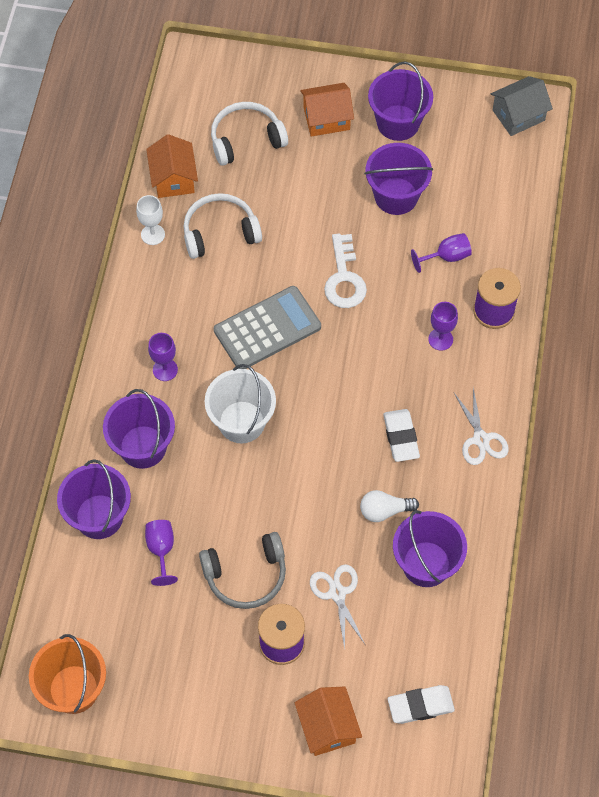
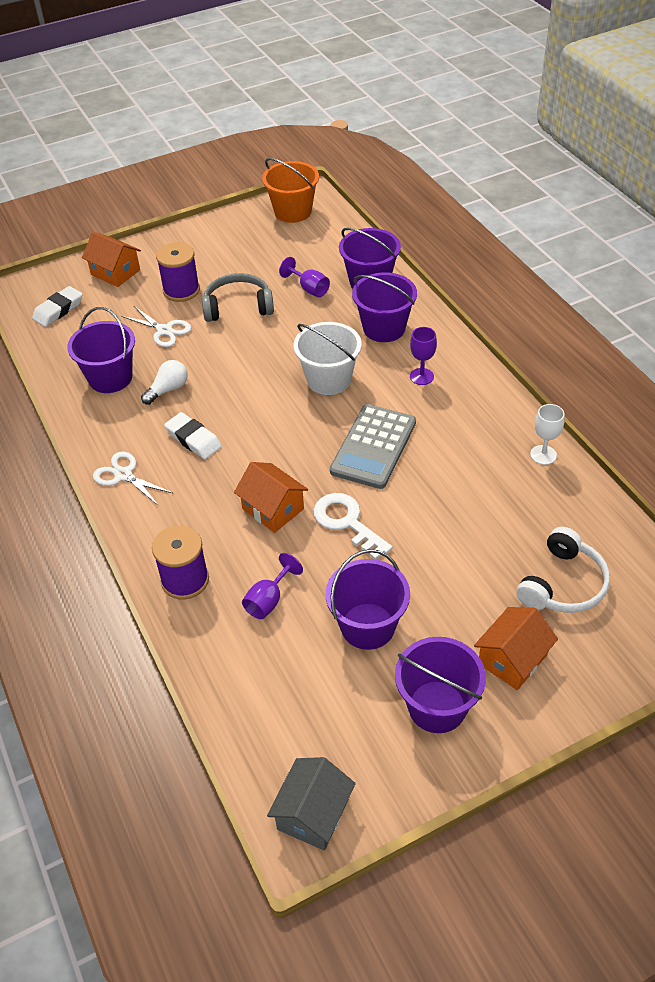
camera: 145 degrees right, 15 degrees down
(173, 178) = (582, 507): orange house -> orange house (273, 509)
(220, 232) = (492, 491): white headphones -> none
(246, 575) = (238, 306): grey headphones -> grey headphones turned 45 degrees clockwise
(440, 339) = (217, 527): purple goblet -> none

